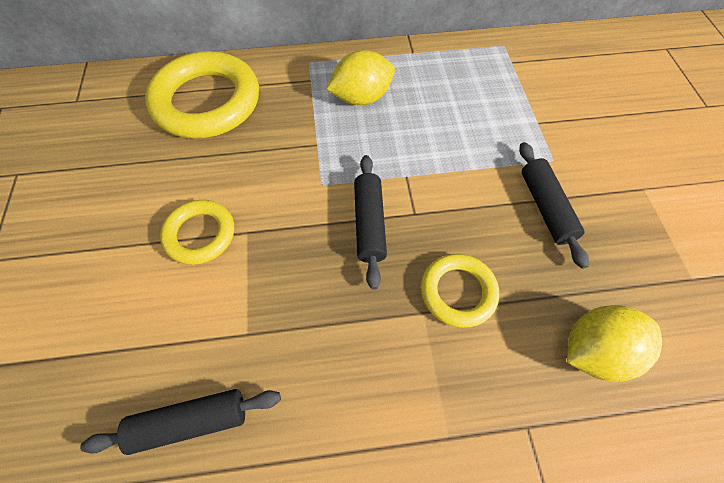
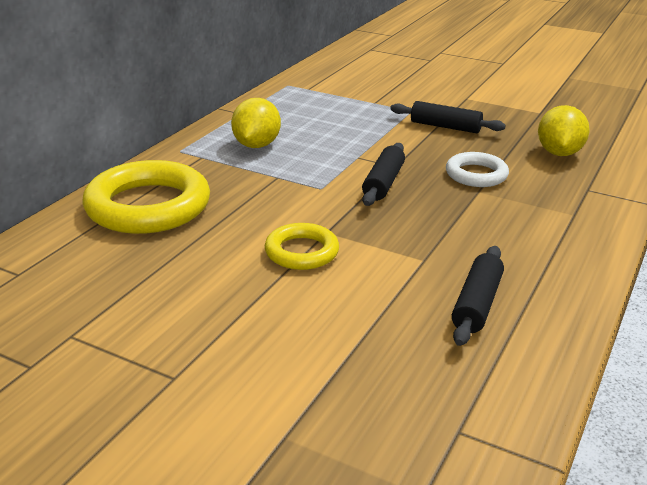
camera: 55 degrees left, 30 degrees down
(369, 224) = (383, 183): black rolling pin -> black rolling pin turned 75 degrees clockwise
(458, 292) = (476, 174): yellow ring -> white ring

